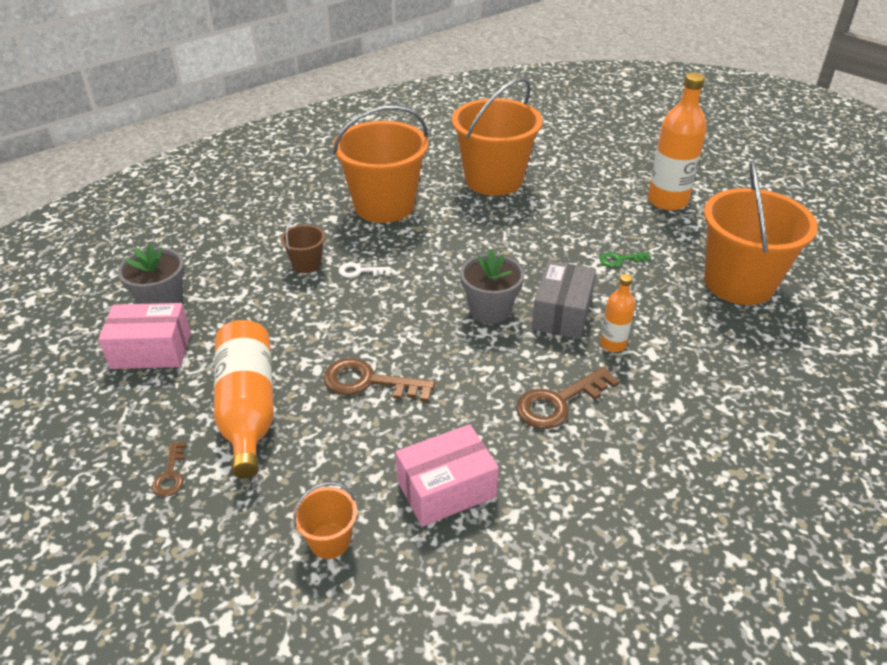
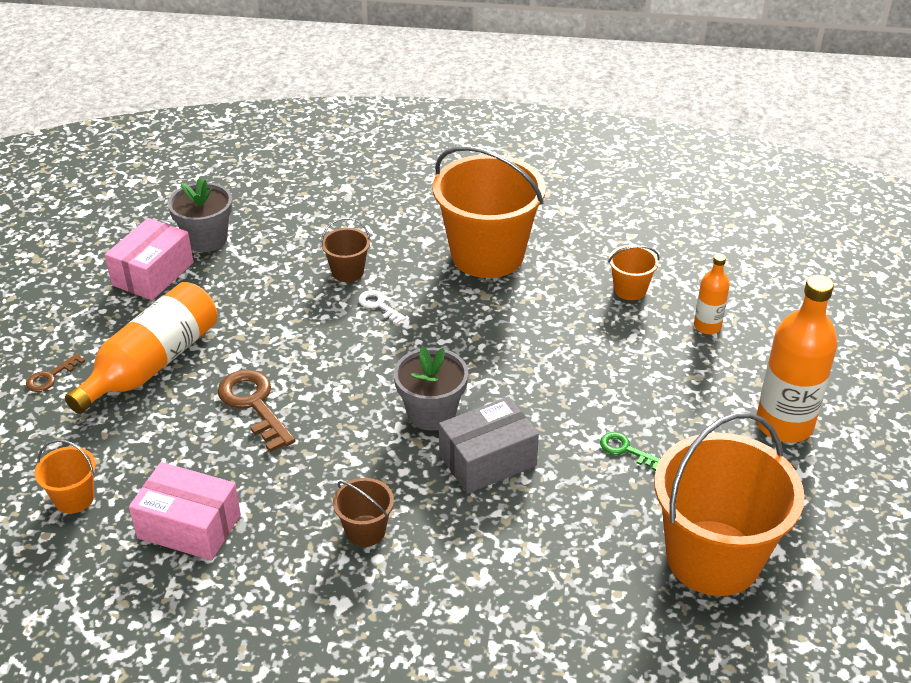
camera: 45 degrees right, 0 degrees up
(151, 350) = (153, 274): pink box -> pink box turned 75 degrees clockwise
(494, 180) = (630, 289): orange bucket -> orange bucket, size x0.44
(559, 402) = (365, 531): brown key -> brown bucket
(613, 344) = (488, 519): orange bottle -> orange bottle (707, 326)

